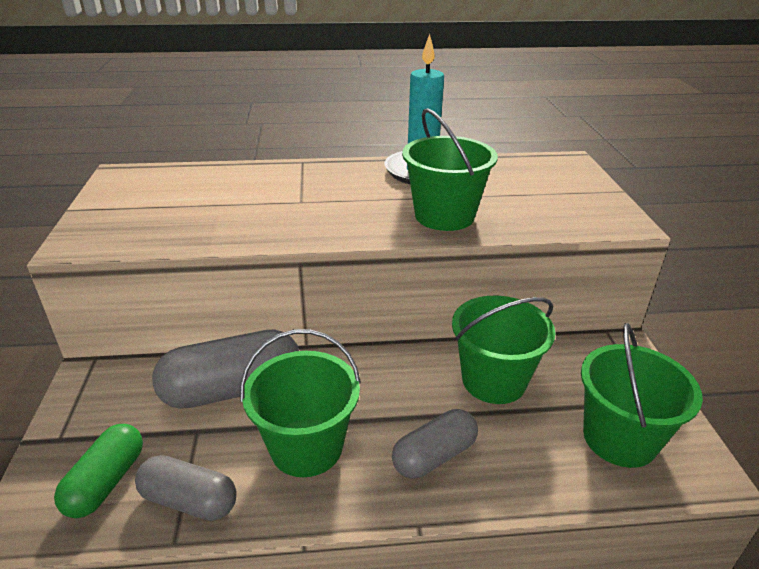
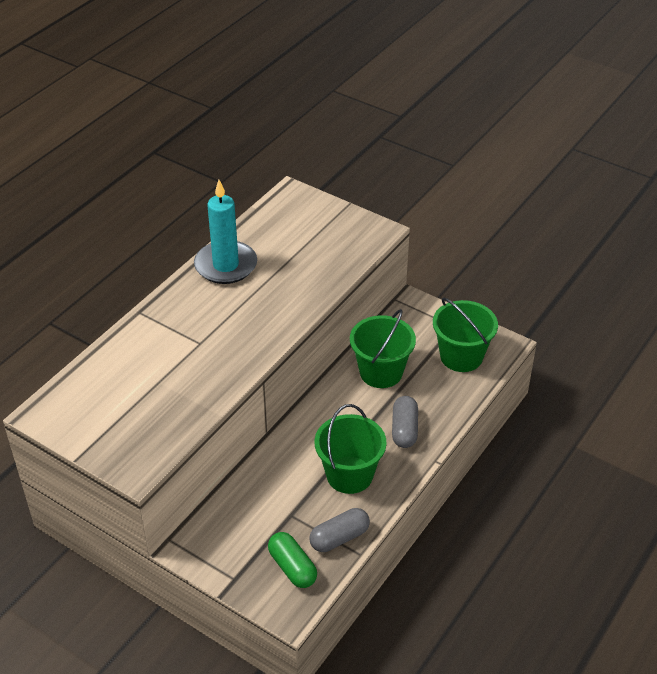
camera: 50 degrees left, 10 degrees up
(232, 389) = (272, 484): grey capsule -> none
(444, 216) = (292, 293): green bucket -> none

